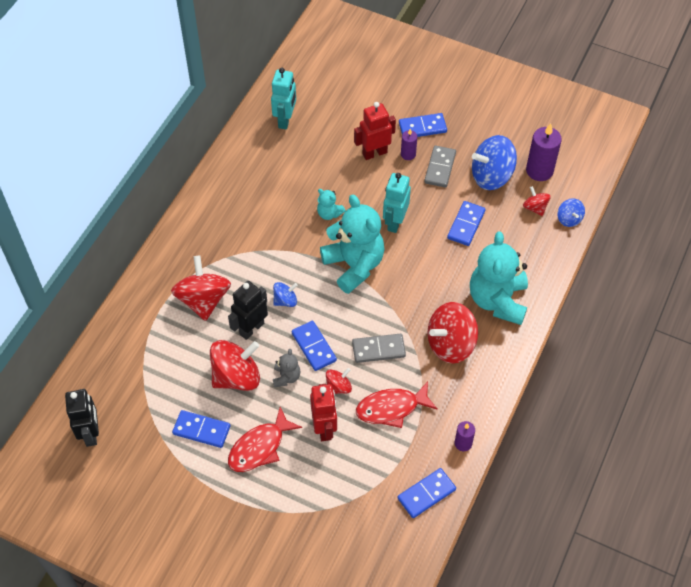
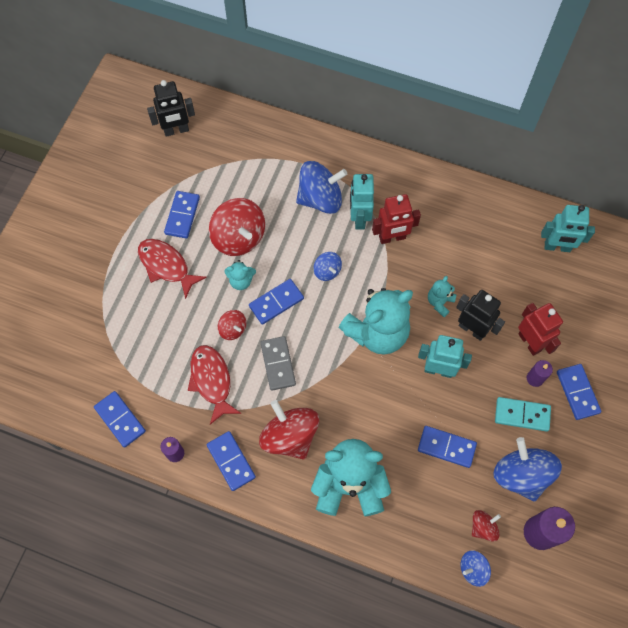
camera: 85 degrees right, 10 degrees up
(203, 300) = (320, 199): red spinning top -> blue spinning top
(231, 268) = (359, 218): none -> turquoise robot
(251, 328) = (292, 244): black robot -> black robot (472, 329)
(286, 377) = (241, 281): grey teddy bear -> turquoise teddy bear
(324, 428) = (187, 320): red robot -> red robot (392, 238)
(440, 168) = (522, 415): grey domino -> turquoise domino
(472, 395) = (231, 461): none -> blue domino

